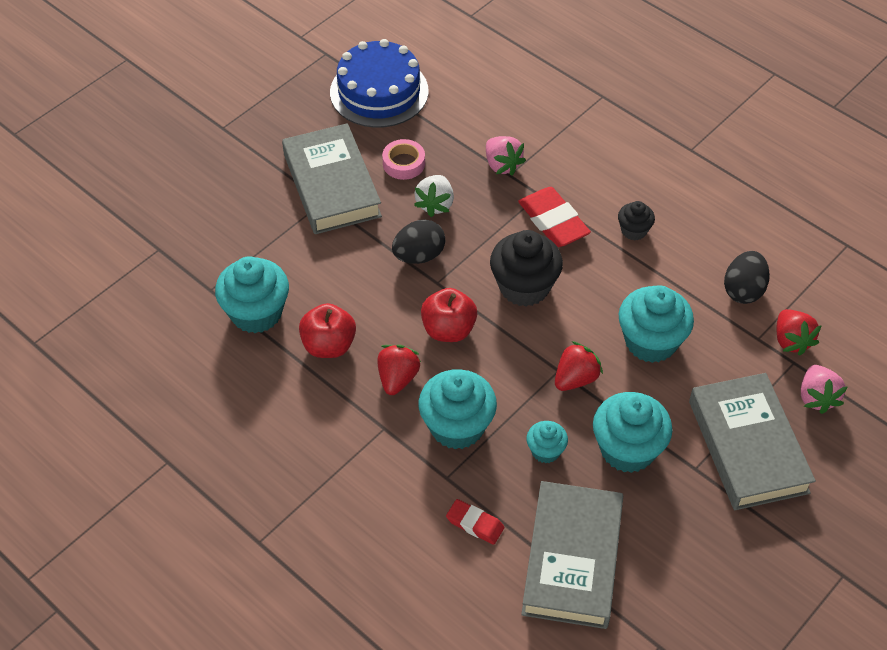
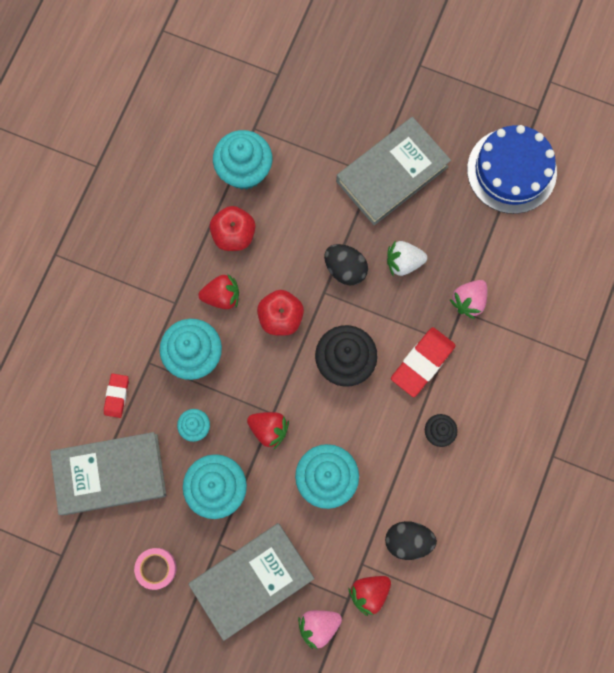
camera: 70 degrees right, 25 degrees up
(403, 163) = (438, 221): pink tape -> pink tape (156, 568)

